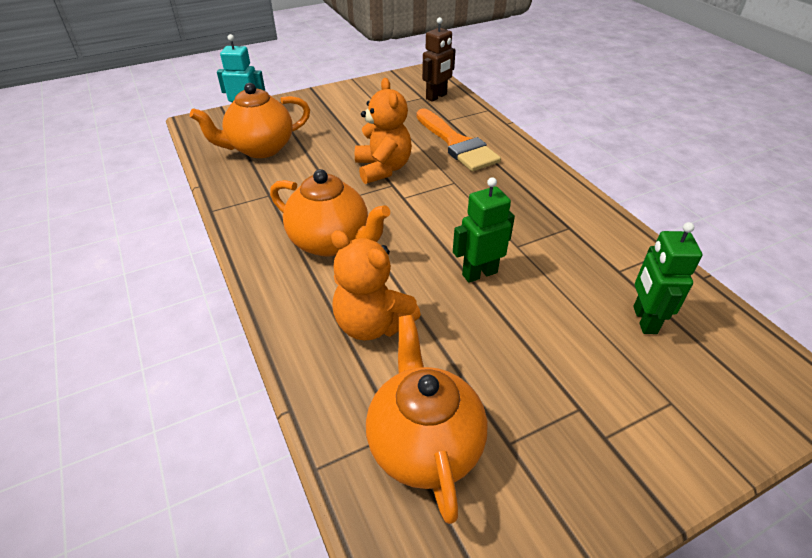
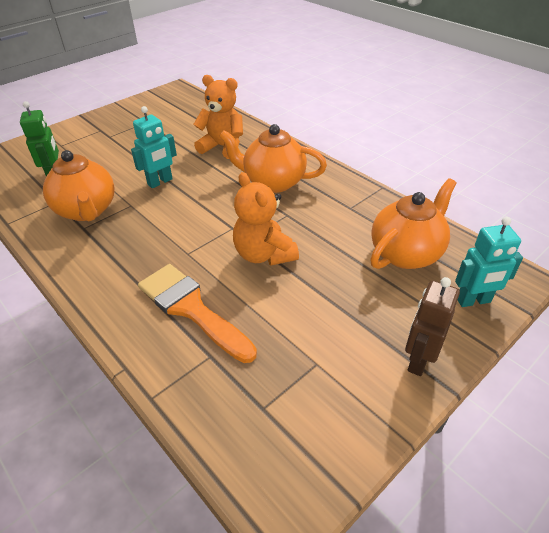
camera: 165 degrees right, 0 degrees up
(424, 444) = (183, 116): orange teapot -> orange teapot (87, 211)
(436, 96) = (239, 416): brown robot -> brown robot (418, 360)
(479, 273) = (160, 182): green robot -> turquoise robot

